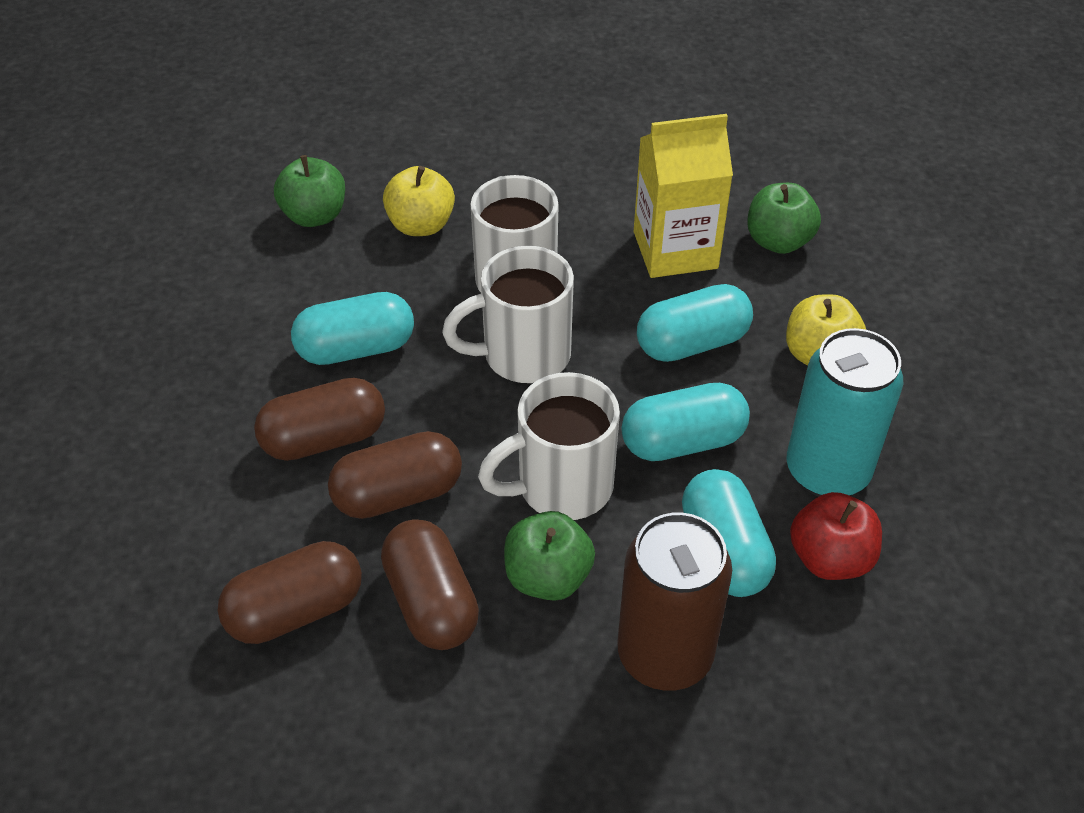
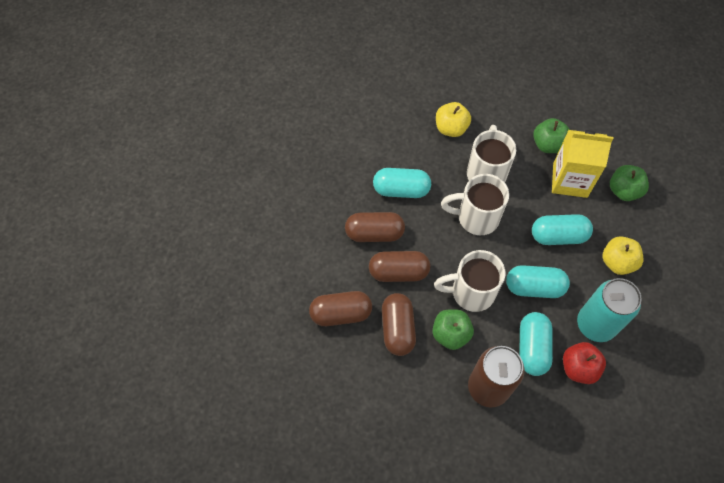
camera: 20 degrees right, 15 degrees up
(314, 216) = (402, 107): green apple -> green apple (548, 144)

